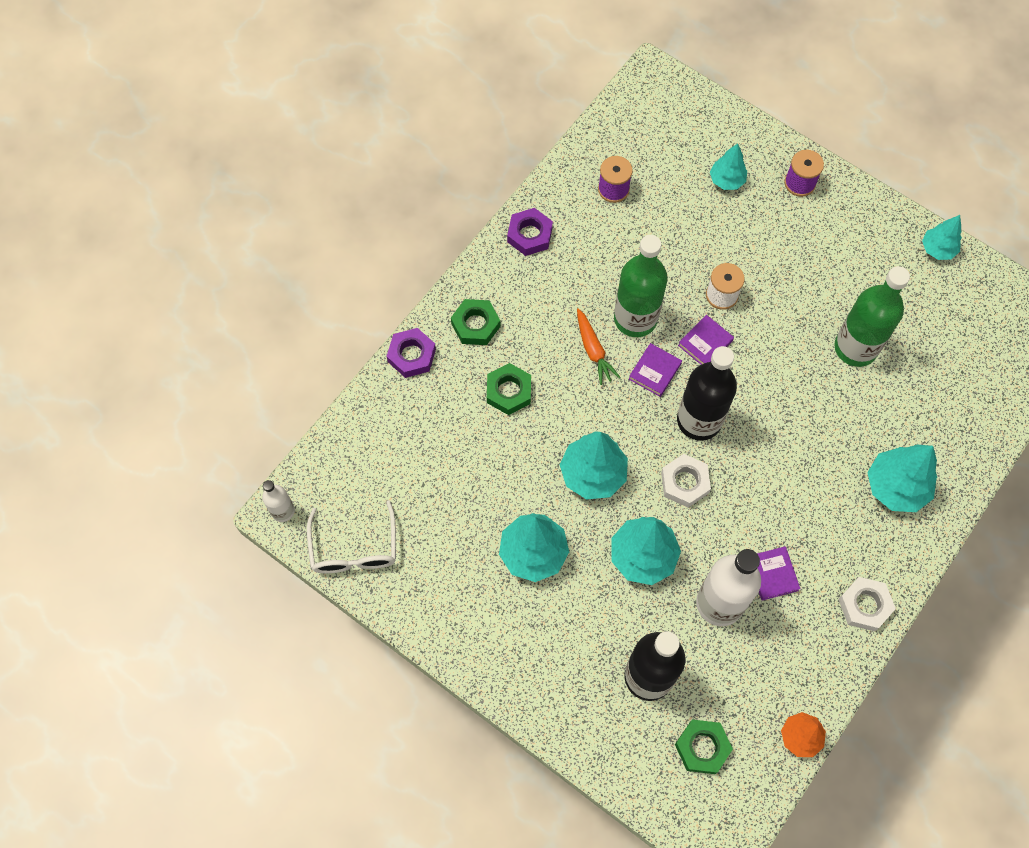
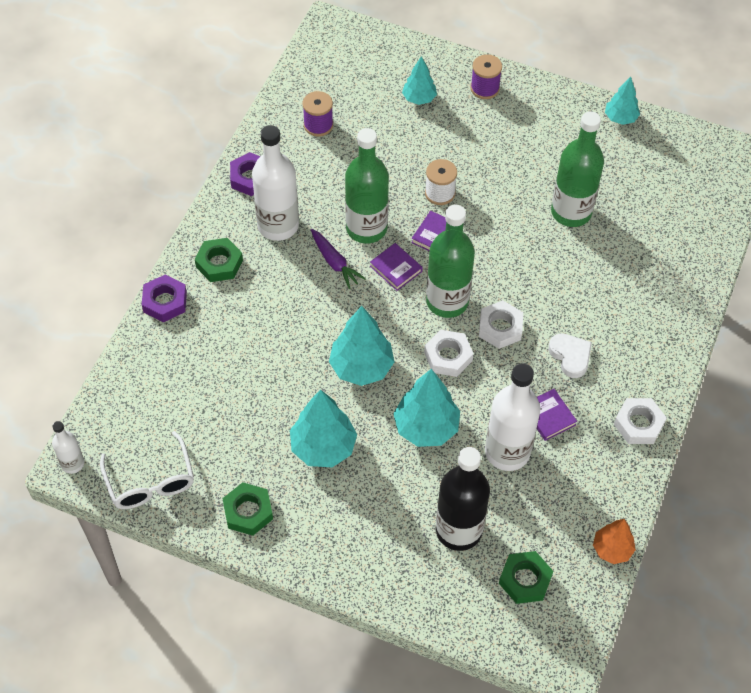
camera: 15 degrees left, 10 degrees down
(509, 391) = (265, 313): green nut -> green nut (248, 511)
(545, 295) = (278, 225): none -> white bottle
(593, 350) = (334, 262): orange carrot -> purple carrot
(655, 371) = (396, 269): purple book -> purple book turned 60 degrees counterclockwise
(699, 420) = (447, 301): black bottle -> green bottle
(747, 463) = (500, 328): none -> white nut
(812, 512) = (570, 356): none -> white heart
(896, 487) = (638, 319): turquoise tree -> none

